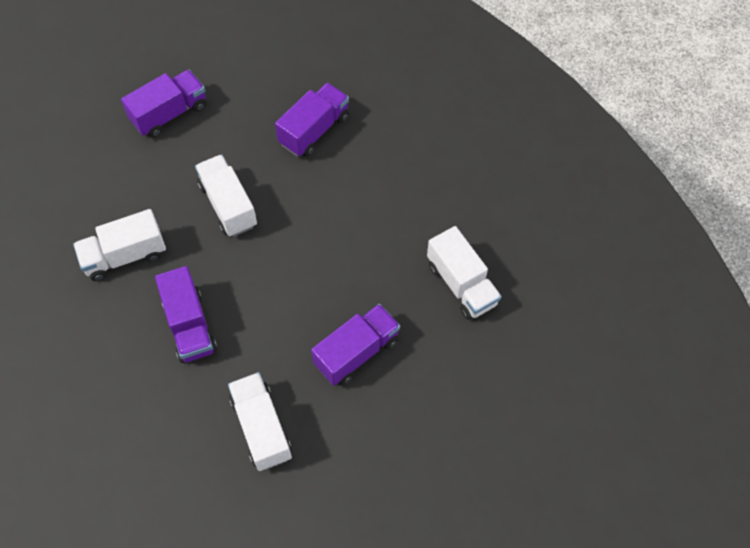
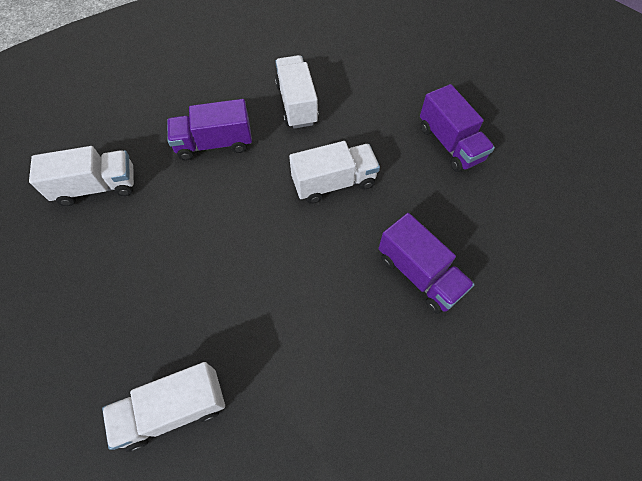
camera: 100 degrees right, 0 degrees up
(356, 352) = (135, 276): purple truck -> none

